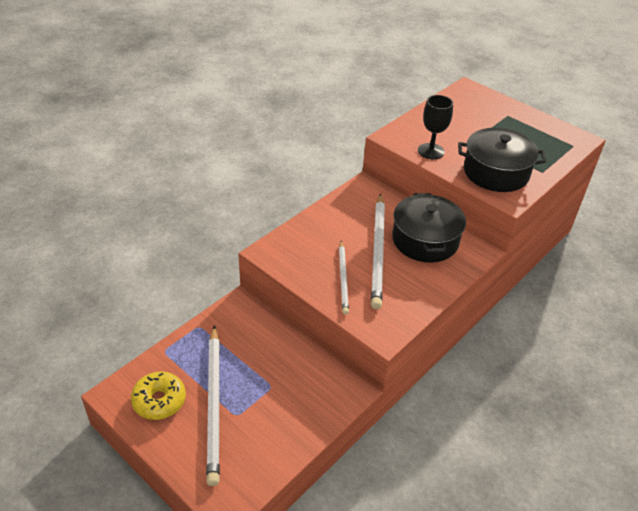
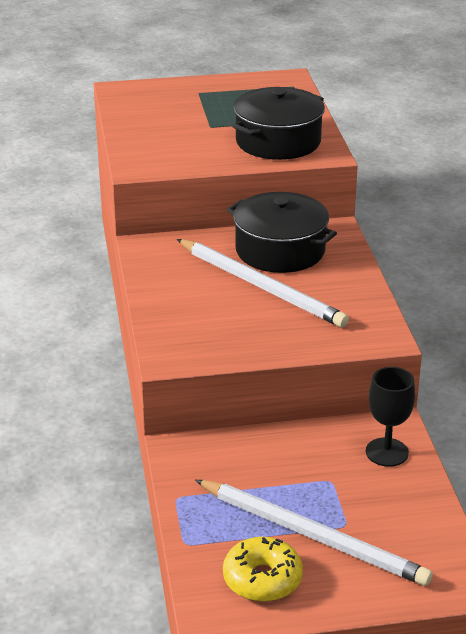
camera: 50 degrees left, 10 degrees down
(343, 278) = (275, 327): white pencil -> none
(431, 151) = (194, 158): black goblet -> black goblet (387, 452)

